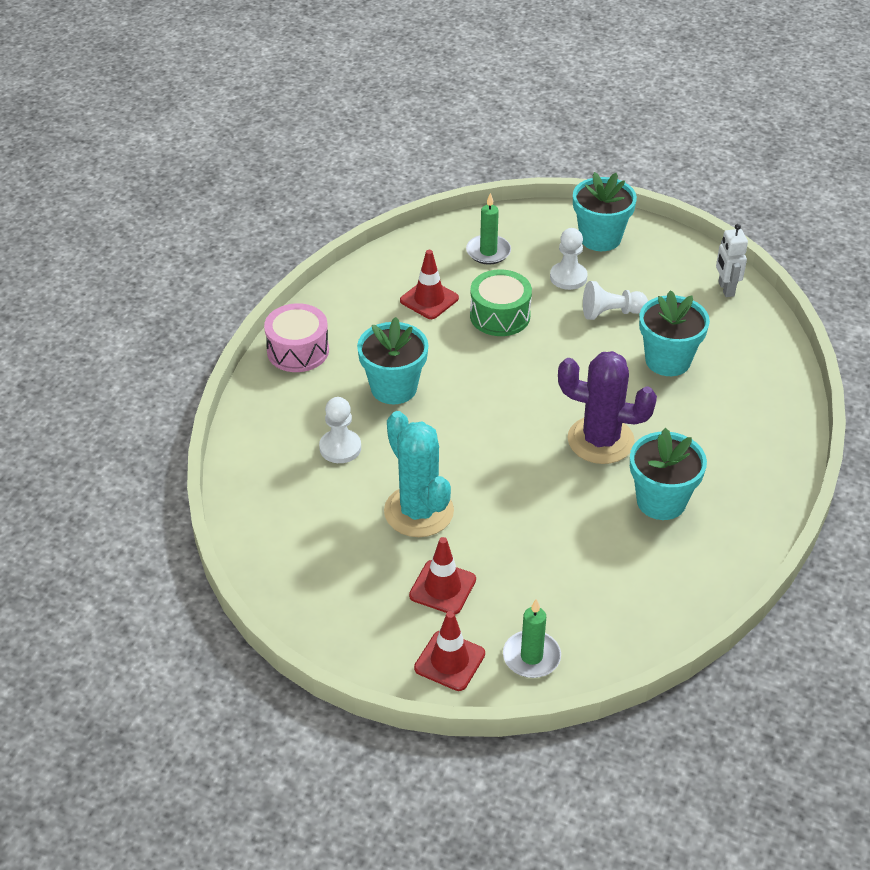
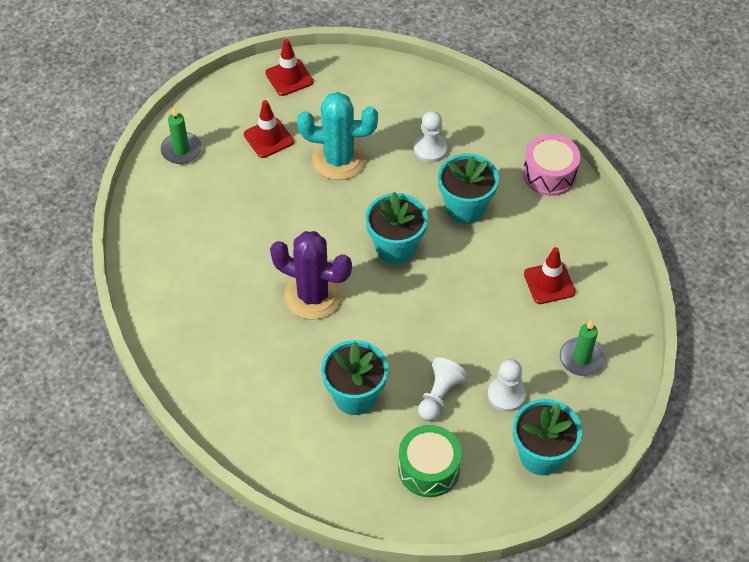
camera: 125 degrees right, 10 degrees up
(449, 661) = (215, 113): red traffic cone -> red traffic cone (289, 77)
(500, 315) = (494, 317): green drum -> green drum (429, 469)
(600, 440) = (313, 296): purple cactus -> purple cactus turned 60 degrees clockwise
(661, 501) = (230, 293): turquoise flower pot -> turquoise flower pot (395, 248)
(725, 289) = (402, 504): white robot -> none

